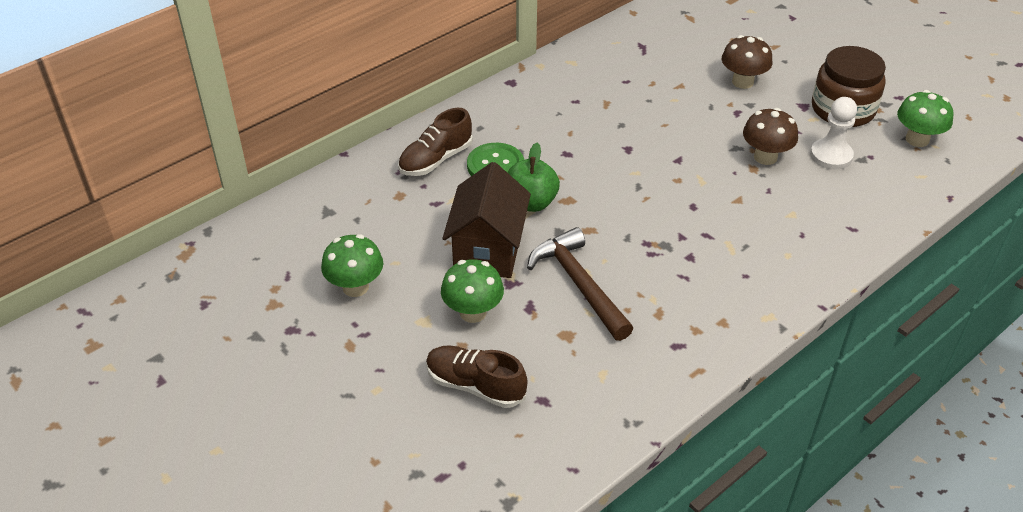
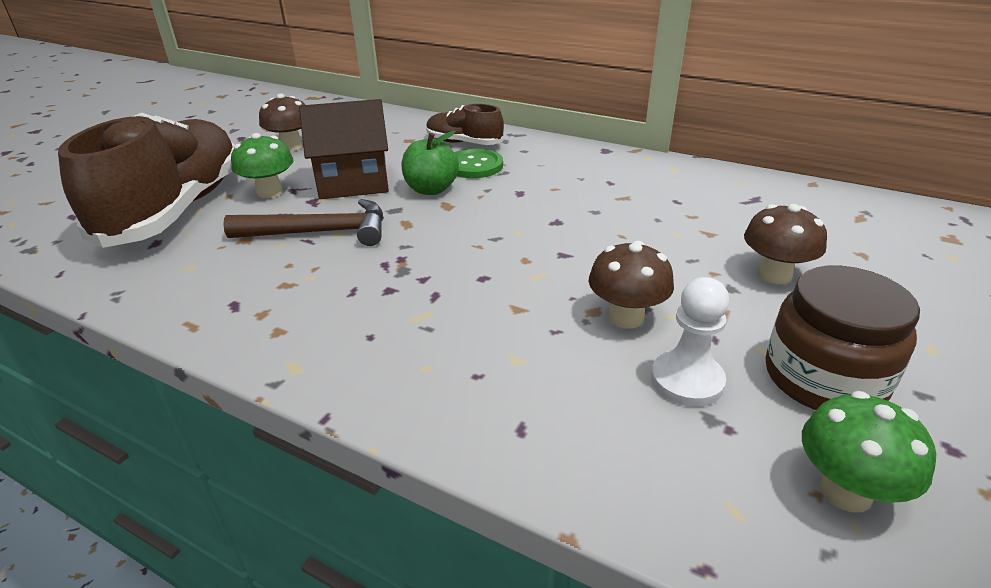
camera: 70 degrees right, 10 degrees down
(355, 287) = (291, 147): green mushroom -> brown mushroom
(475, 386) = (176, 210): brown shoe -> brown shoe, size x2.11
(579, 284) = (320, 232): brown hammer -> brown hammer turned 45 degrees clockwise

